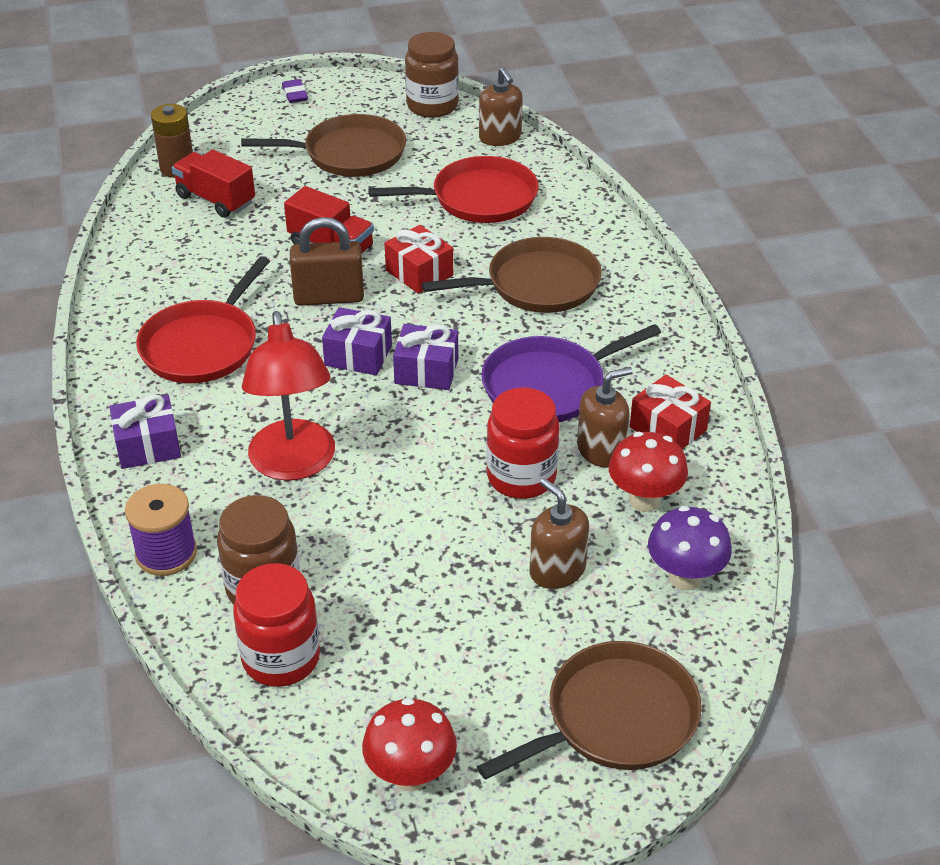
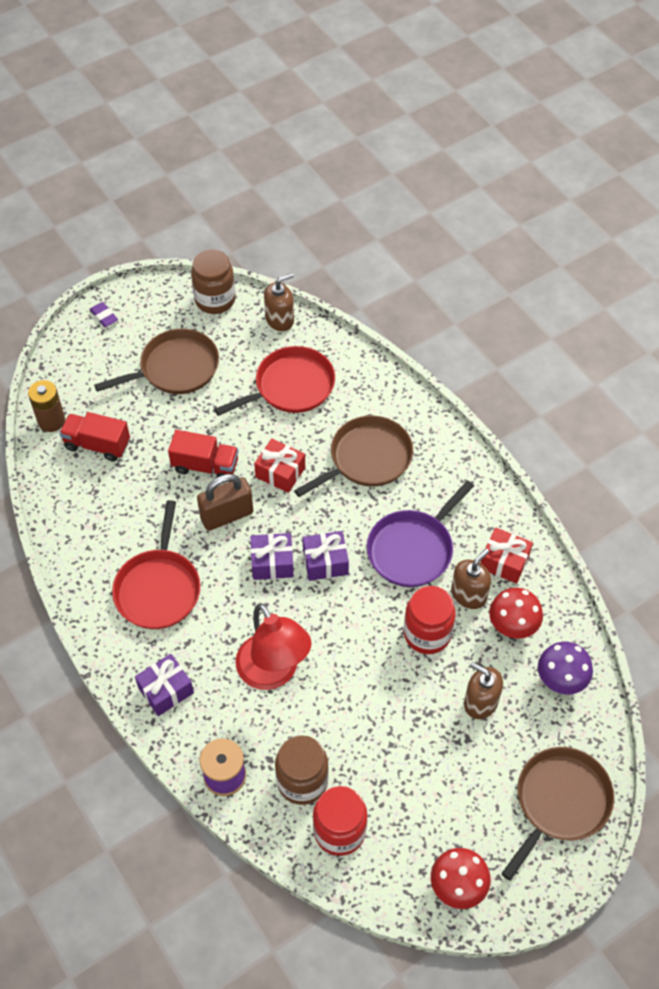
camera: 20 degrees left, 15 degrees up
(500, 137) = (280, 319): brown soap dispenser -> brown soap dispenser turned 75 degrees counterclockwise

